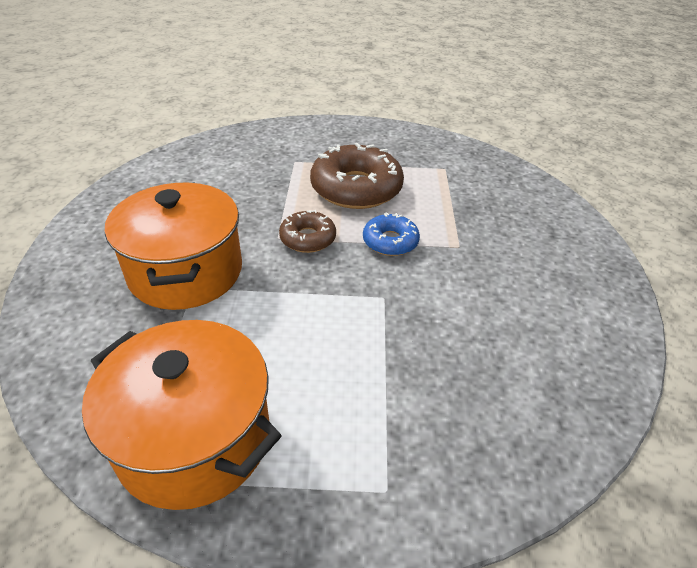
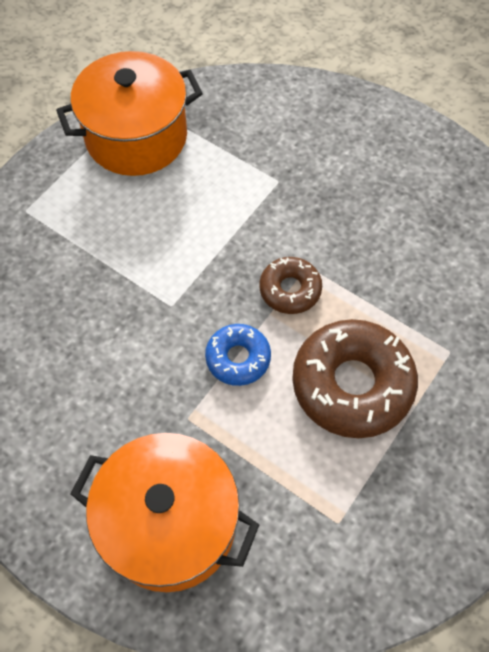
camera: 125 degrees right, 20 degrees up
(186, 272) = (302, 182): orange pot -> orange pot (170, 524)

